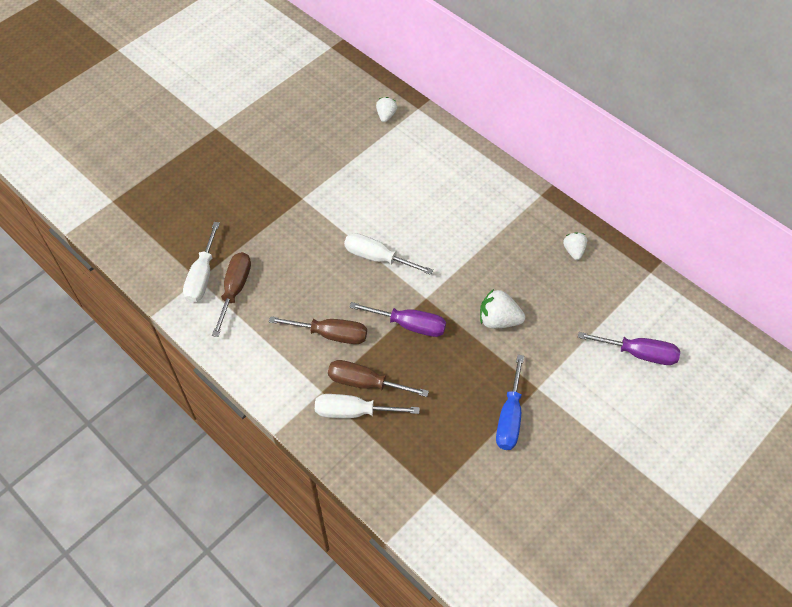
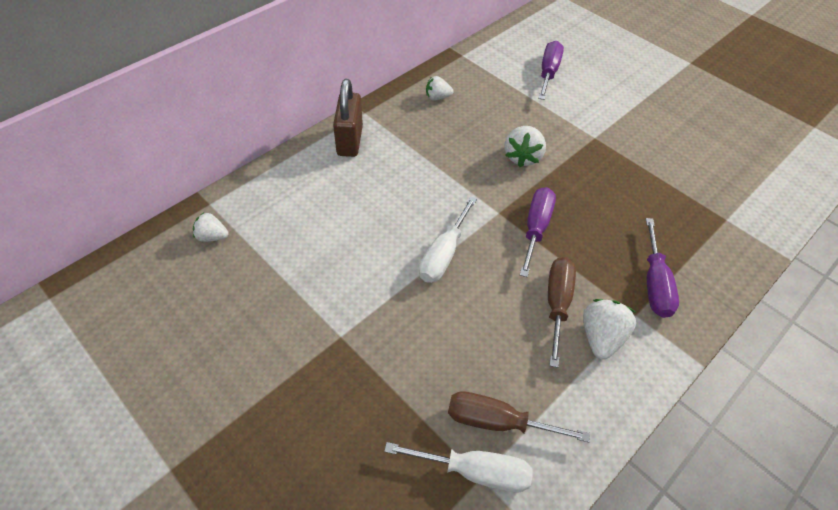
camera: 90 degrees left, 5 degrees down
(300, 362) = (601, 337): none -> white strawberry
(353, 412) = (654, 283): white screwdriver -> purple screwdriver
(365, 383) = (616, 271): brown screwdriver -> none
(500, 187) = (350, 141): none -> brown padlock
(509, 417) = (630, 159): blue screwdriver -> none

